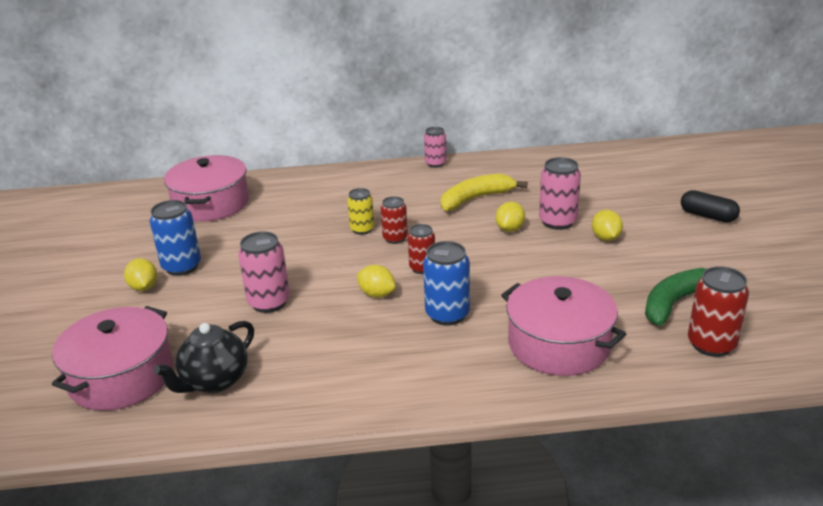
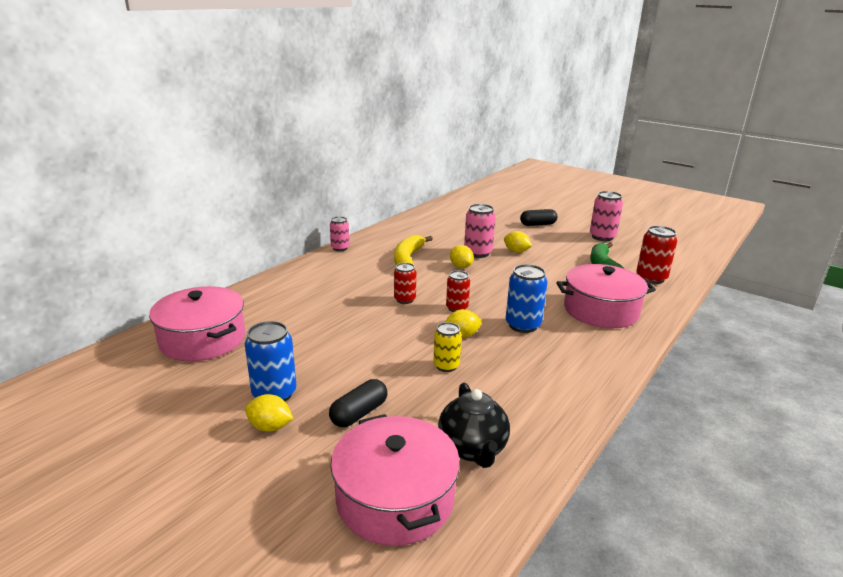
camera: 50 degrees left, 5 degrees down
(200, 310) = (359, 413): none -> black capsule
(269, 302) = (401, 378): pink can -> pink can (602, 237)
(362, 229) = (371, 304): yellow can -> yellow can (446, 366)

